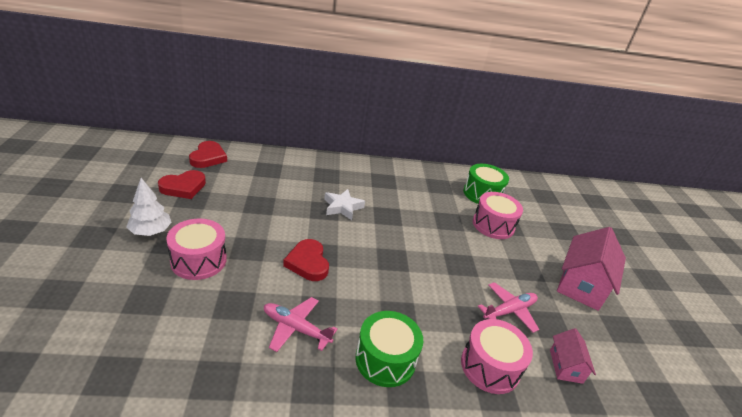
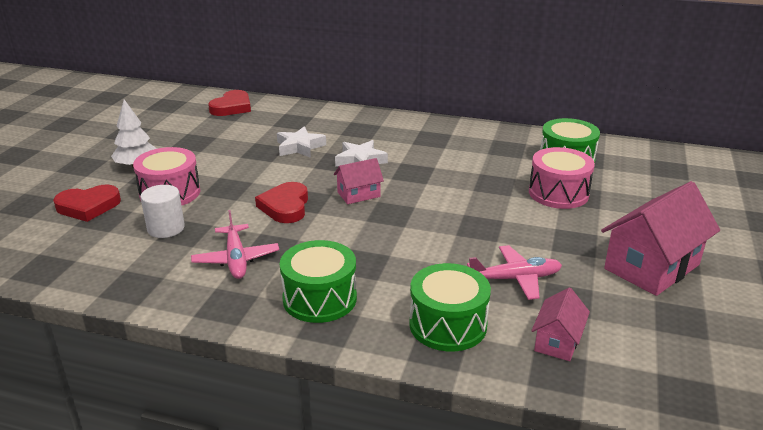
camera: 25 degrees right, 5 degrees down
(183, 187) = (190, 131): red heart -> red heart (88, 206)
(215, 303) = (166, 228): none -> white cylinder
(287, 197) = (299, 147): none -> white star
(296, 328) = (236, 259): pink plane -> pink plane turned 150 degrees counterclockwise
(359, 242) = (358, 194): none -> pink house
(490, 366) = (448, 325): pink drum -> green drum

